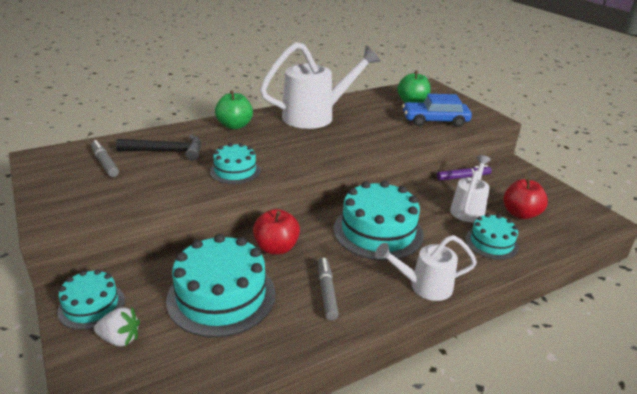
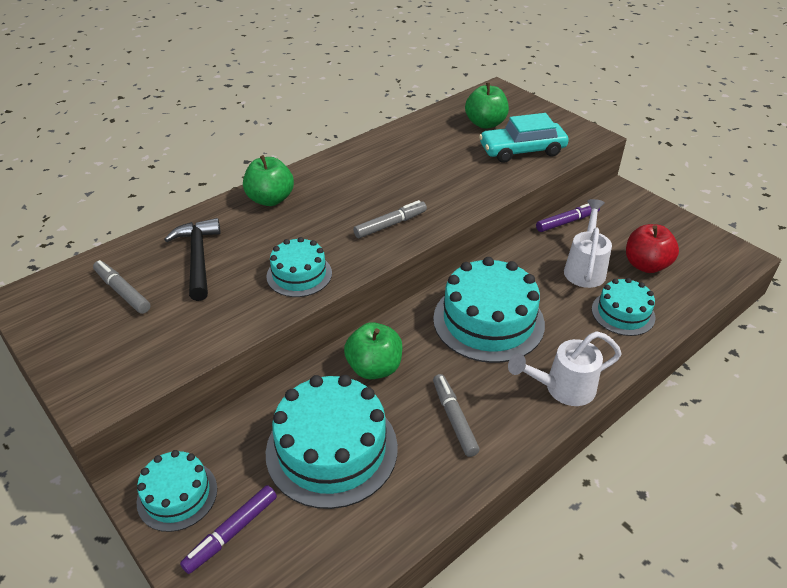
camera: 10 degrees left, 10 degrees up
(120, 338) = (231, 532): white strawberry -> purple marker
(167, 151) = (198, 258): black hammer -> black hammer turned 90 degrees counterclockwise
(276, 248) = (374, 368): red apple -> green apple
(316, 116) = (371, 166): white watering can -> none
(316, 151) = (390, 224): none -> grey marker
(435, 121) = (522, 150): blue car -> turquoise car

